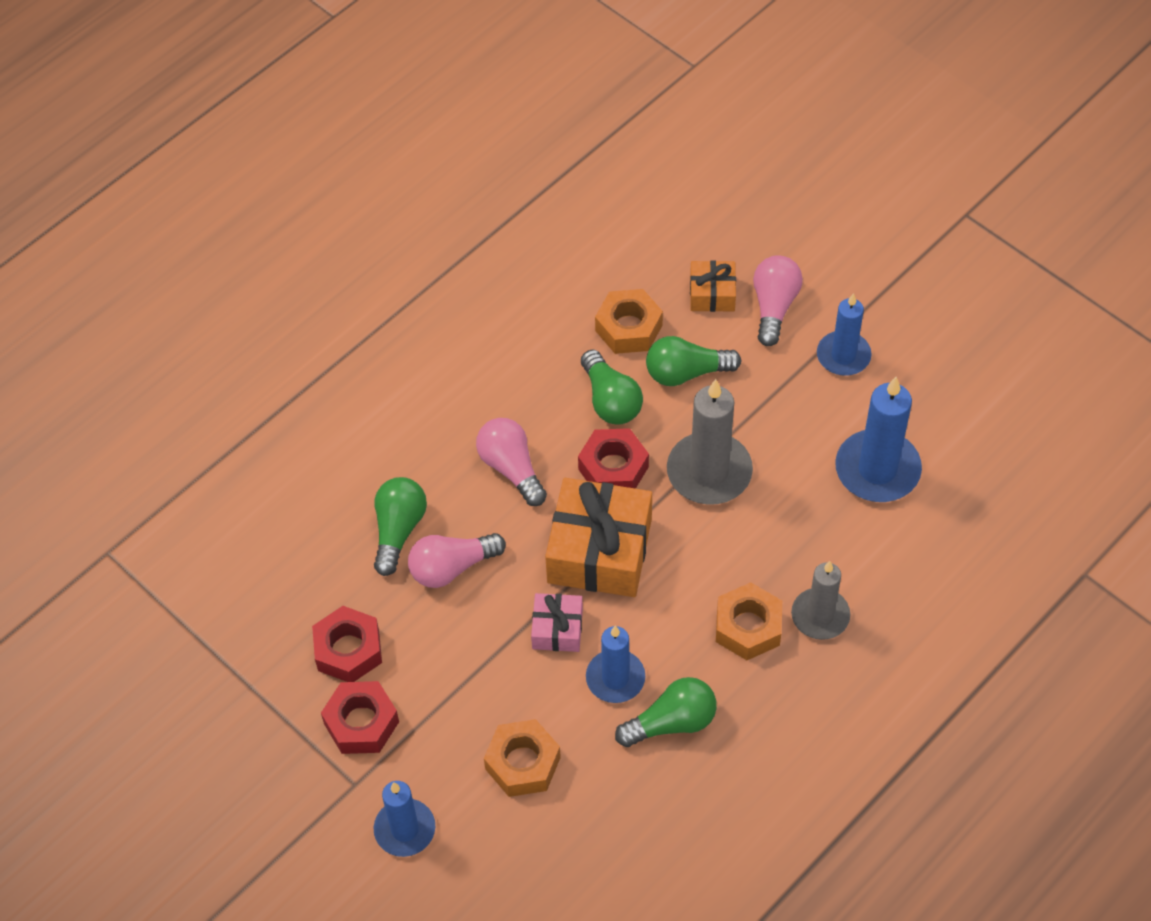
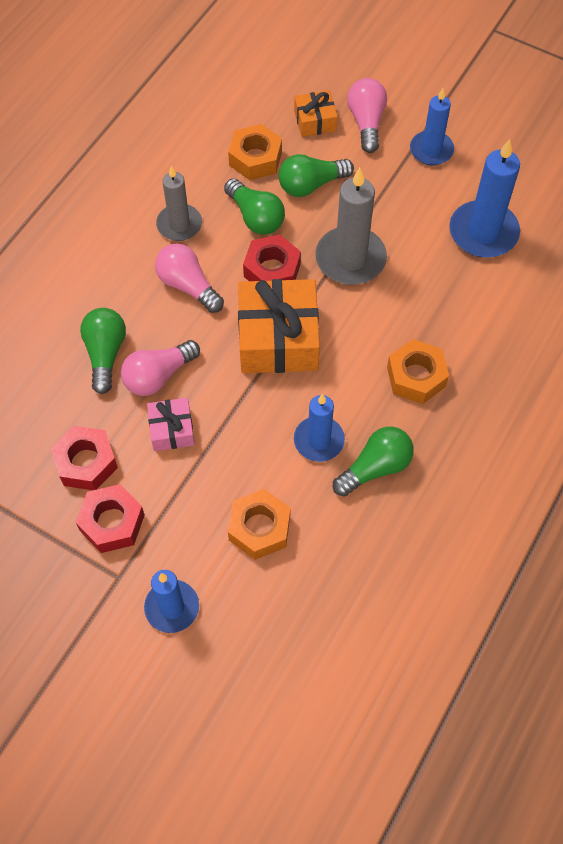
camera: 15 degrees left, 5 degrees up
(557, 629) = (260, 409): pink gift -> pink gift (172, 430)
(820, 616) = (471, 356): grey candle -> grey candle (179, 224)

